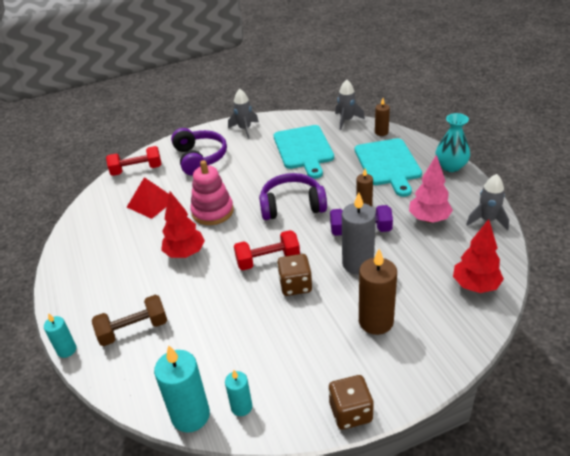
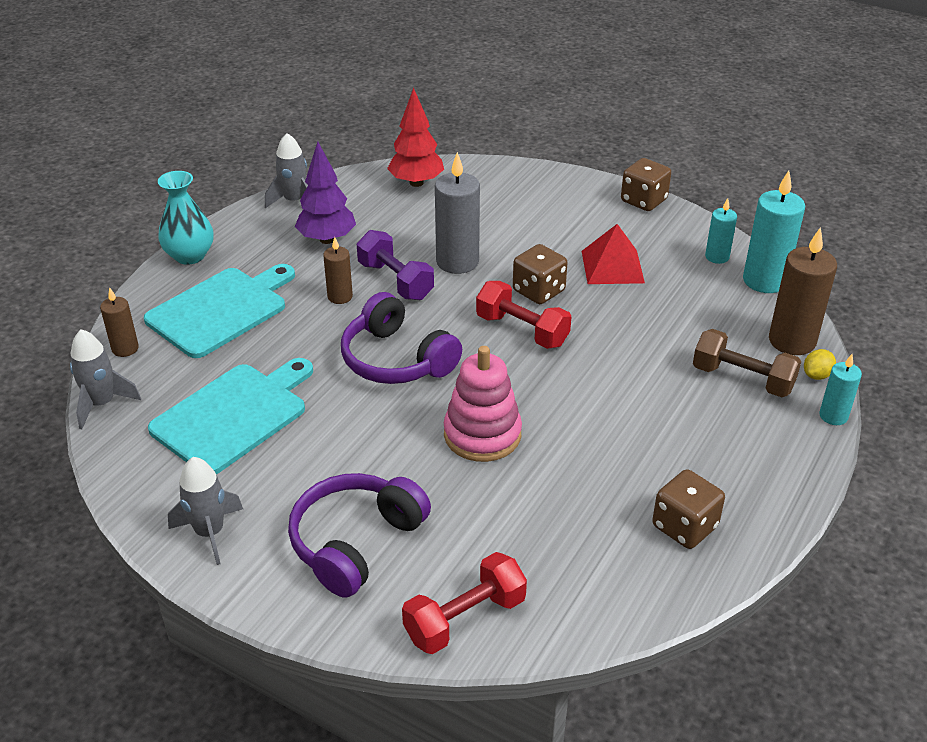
camera: 130 degrees left, 0 degrees up
(92, 246) = (684, 526): none -> brown dice
(95, 368) = (816, 375): none -> yellow lemon
(137, 170) = (464, 618): red dumbbell -> red dumbbell turned 75 degrees counterclockwise
(151, 203) = (530, 525): red pyramid -> red pyramid (612, 266)
(185, 253) = (589, 411): red tree -> none
(376, 321) = (529, 222): brown candle -> brown candle (792, 341)
(429, 219) = (327, 239): pink tree -> purple tree

